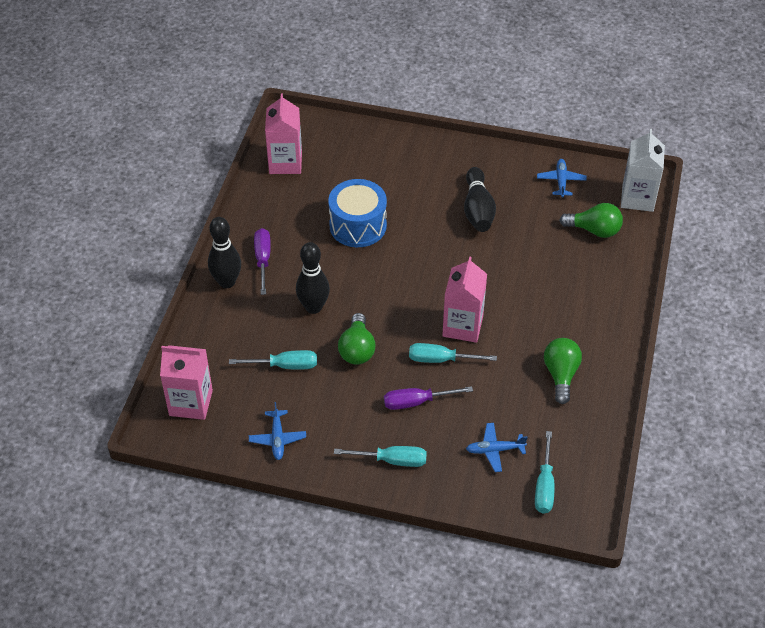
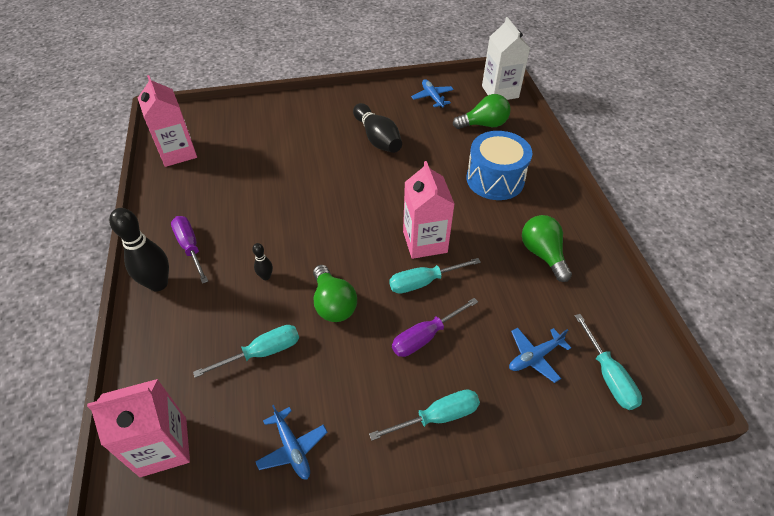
camera: 25 degrees left, 0 degrees up
(313, 307) = (266, 276): black bowling pin -> black bowling pin, size x0.48
(358, 225) = (274, 185): blue drum -> blue drum (495, 179)

